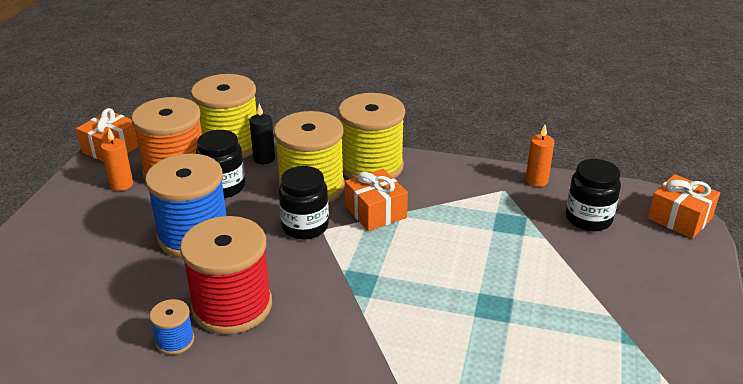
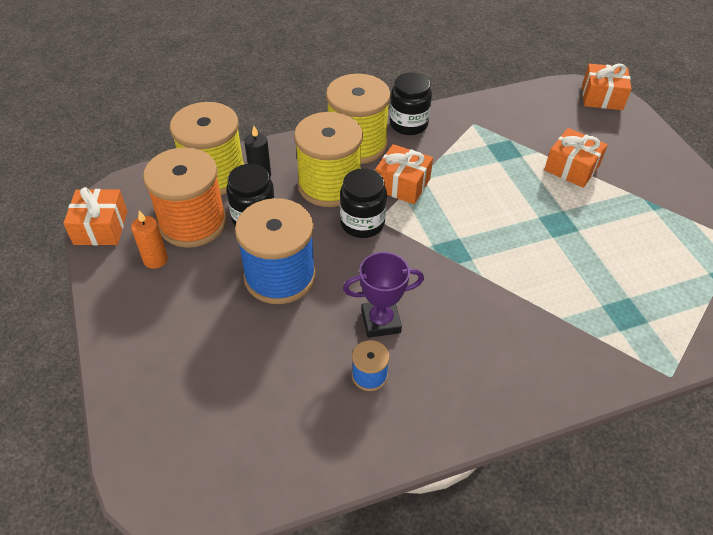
camera: 35 degrees left, 15 degrees up
(232, 306) = (380, 321): red spool -> purple trophy
(536, 180) = (487, 105): orange candle -> none
(566, 266) = (571, 168): none -> orange gift
(588, 219) = (550, 123): black jar -> black jar (408, 124)

